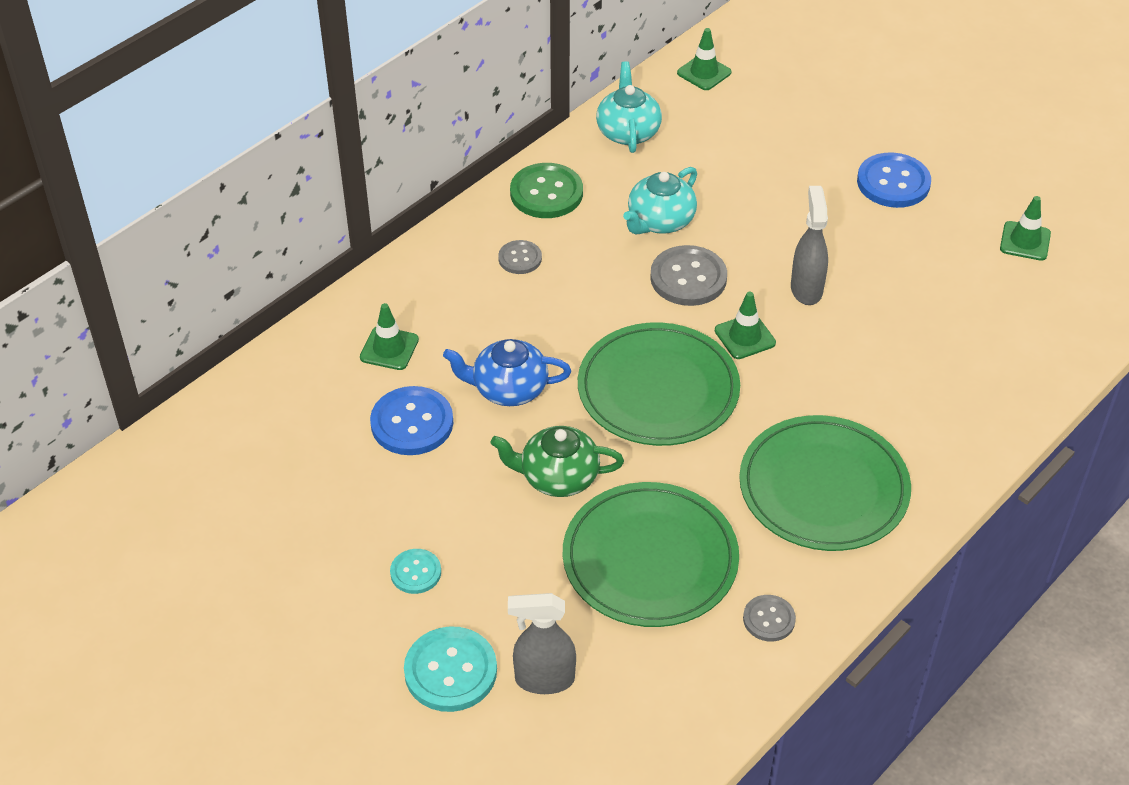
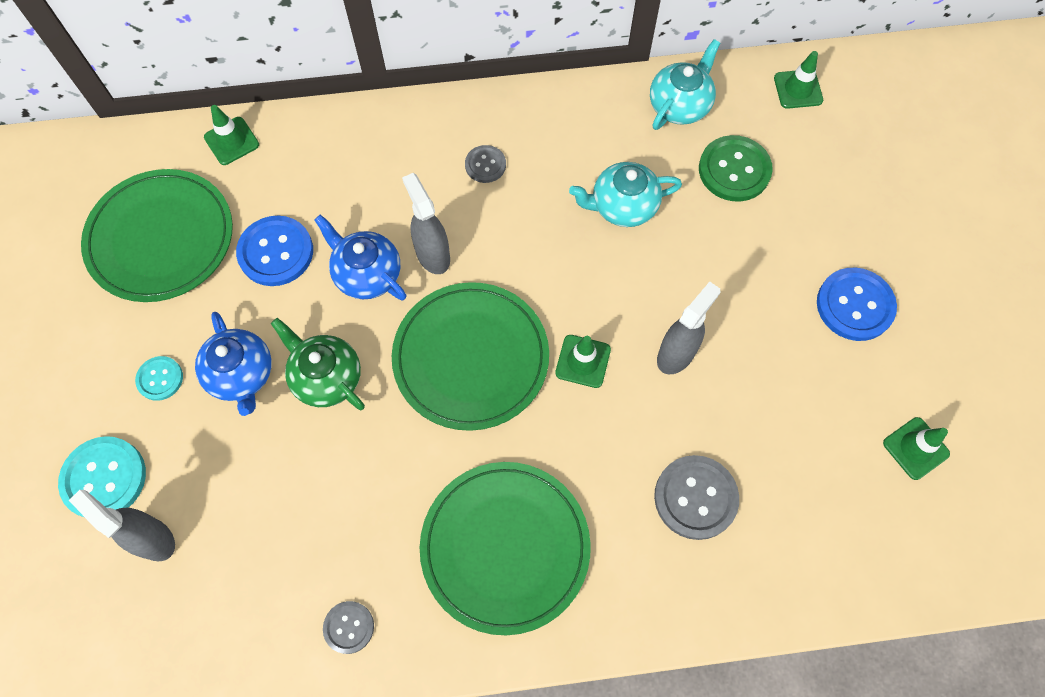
camera: 40 degrees right, 20 degrees up
(389, 348) = (321, 177): green traffic cone -> green traffic cone (231, 141)
(484, 522) = (241, 375): none -> blue teapot
(546, 193) = (562, 119): green button -> green button (734, 170)
(547, 343) = (432, 254): none -> grey spray bottle
(650, 559) = (319, 501): green plate -> green plate (161, 238)
(688, 278) = (593, 274): grey button -> grey button (695, 498)

